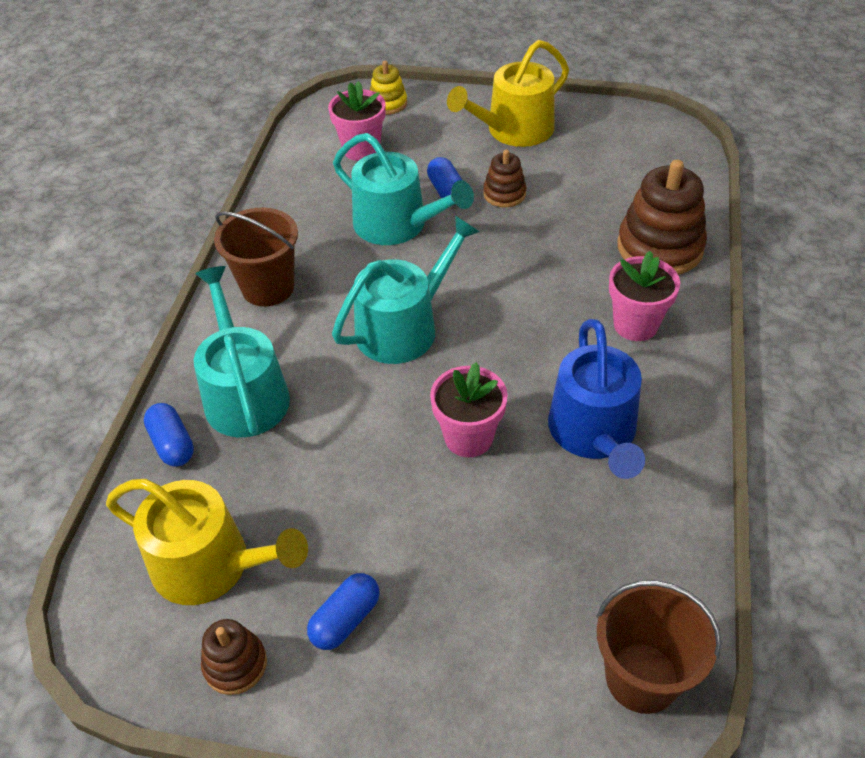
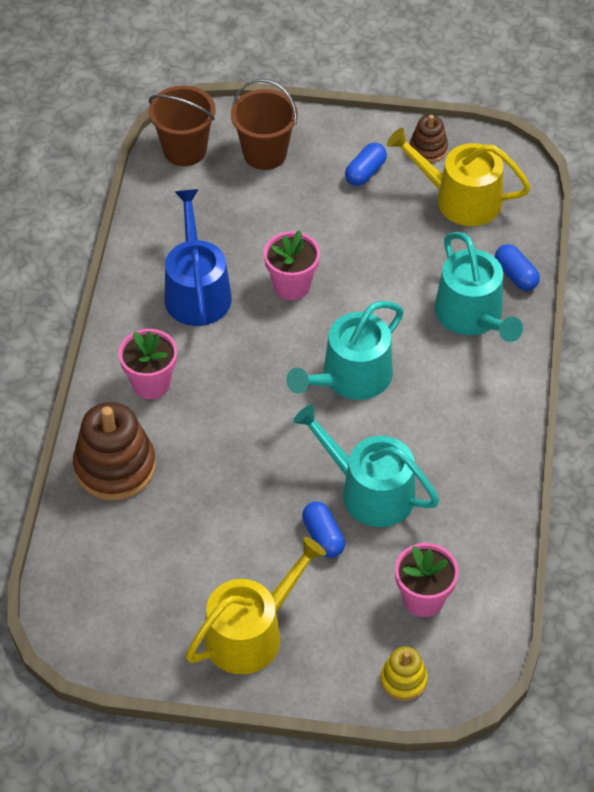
camera: 175 degrees right, 5 degrees up
(268, 287) = (480, 415): brown bucket -> brown bucket (265, 153)
(504, 194) = (262, 533): brown stacking toy -> none

